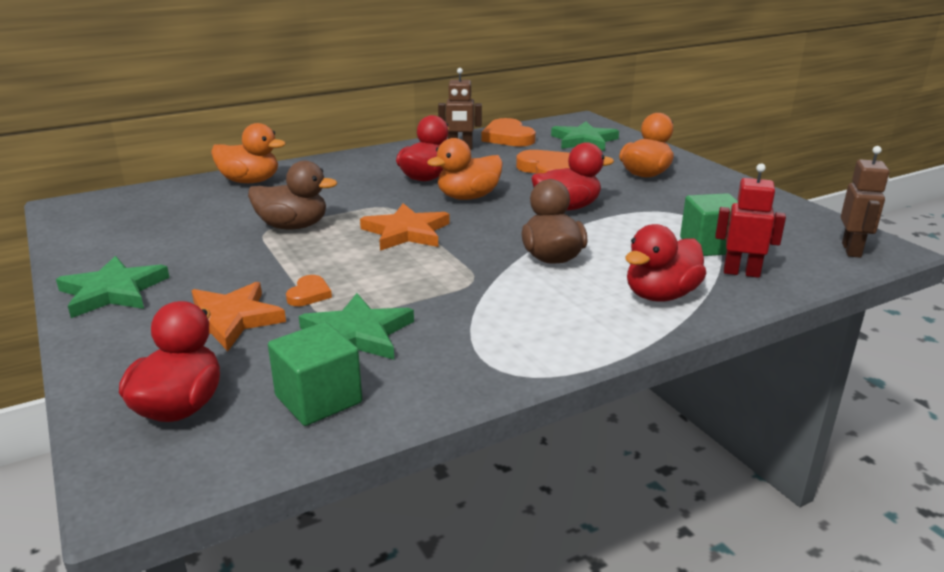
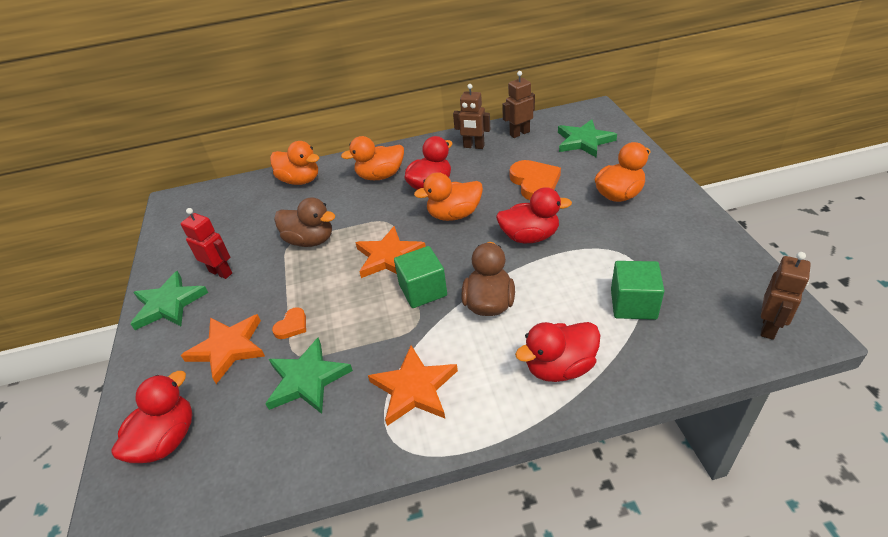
camera: 20 degrees right, 15 degrees up
(318, 399) = (255, 450): green cube -> green cube (423, 290)
(357, 173) = (380, 176): none -> orange duck
(501, 327) = (414, 388): none -> orange star
(508, 137) = (519, 133): orange heart -> brown robot
(741, 272) = (645, 346): red robot -> red robot (221, 272)

